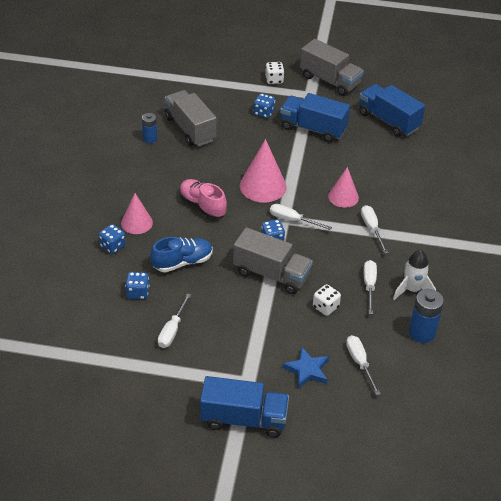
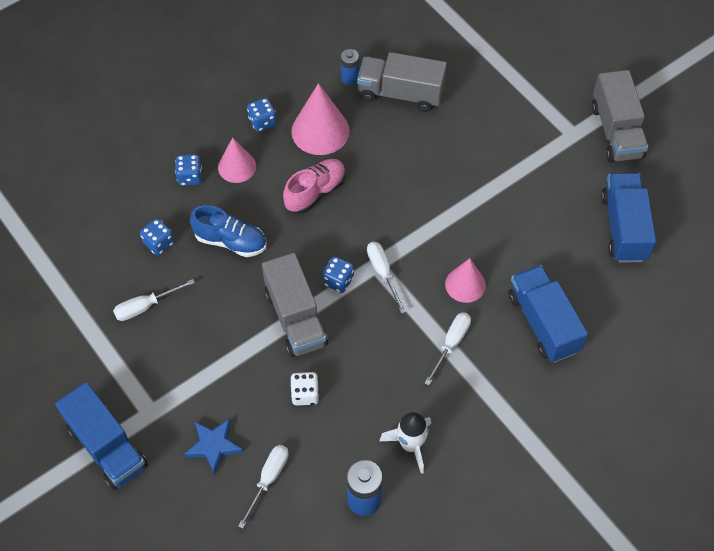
camera: 45 degrees right, 15 degrees up
(190, 129) = (400, 93): grey truck -> grey truck turned 90 degrees counterclockwise
(202, 206) = (315, 192): pink shoe -> pink shoe turned 45 degrees clockwise
(263, 186) = (398, 212): pink cone -> pink cone (320, 131)
(264, 113) = (497, 124): blue dice -> blue dice (262, 122)
(274, 80) = (554, 90): white dice -> none
(313, 129) = (527, 180): blue truck -> blue truck (543, 323)
(369, 286) = (373, 405): white screwdriver -> none

